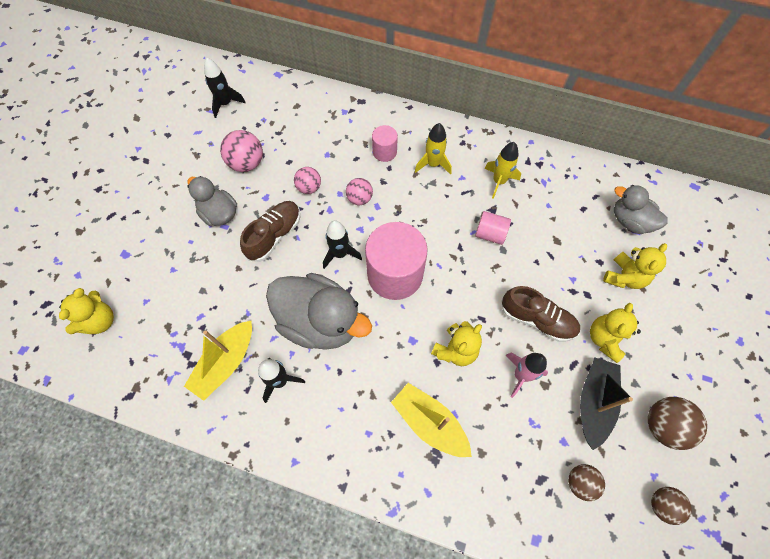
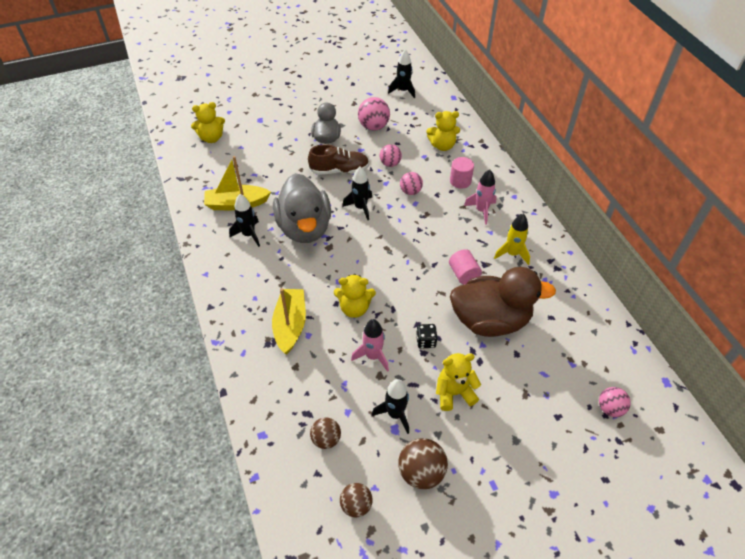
camera: 50 degrees right, 15 degrees down
(395, 274) = (376, 243): pink cylinder -> none
(433, 164) = (481, 210): yellow rocket -> pink rocket
(537, 319) = (426, 341): brown shoe -> black dice
(553, 253) = (490, 320): none -> brown duck
(594, 403) = (395, 414): black boat -> black rocket
(624, 277) = (521, 377): yellow teddy bear -> yellow teddy bear (442, 146)
(630, 221) = (576, 353): grey duck -> none
(693, 241) = (610, 408): none -> pink ball

